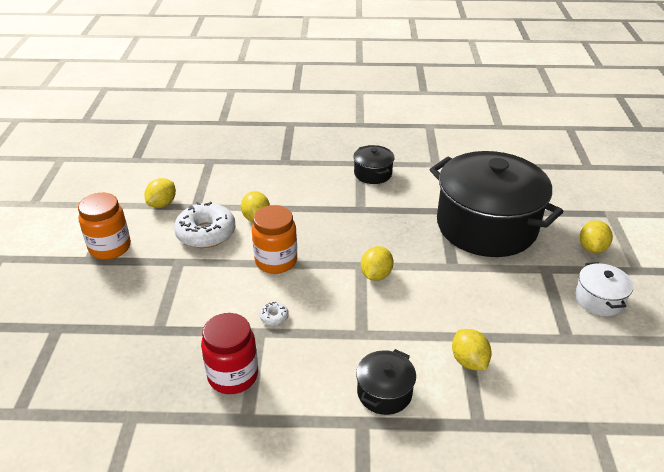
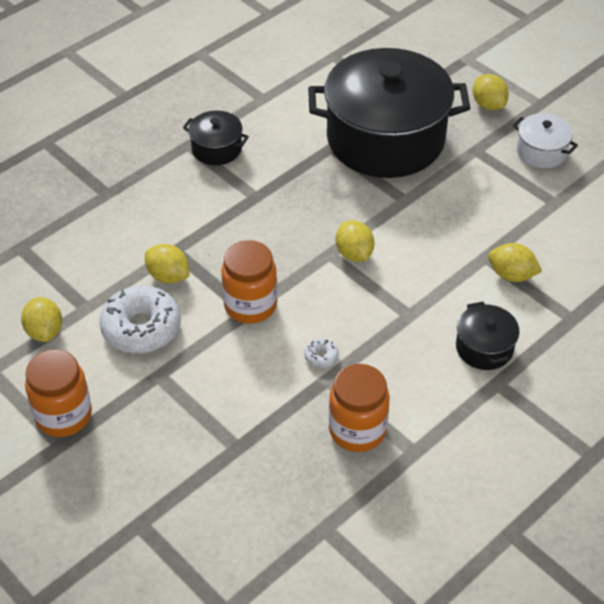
camera: 45 degrees left, 10 degrees up
(233, 375) = (357, 430): red jar -> orange jar

